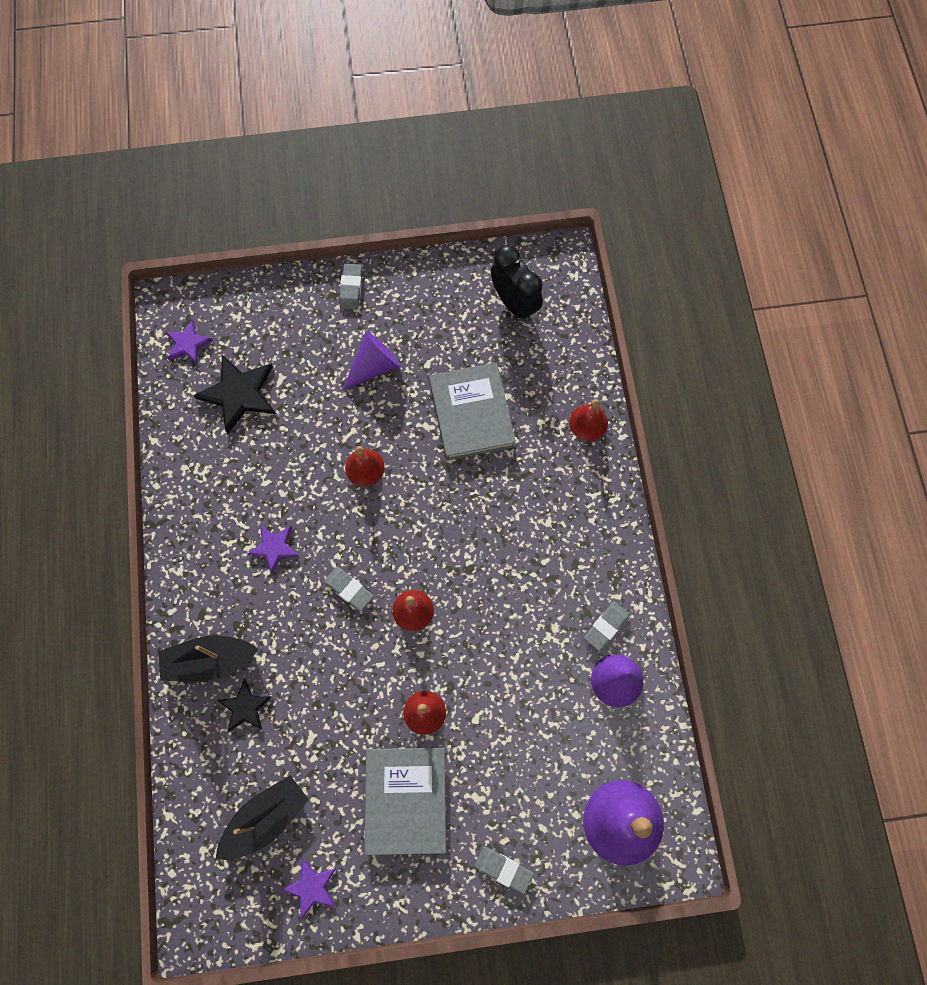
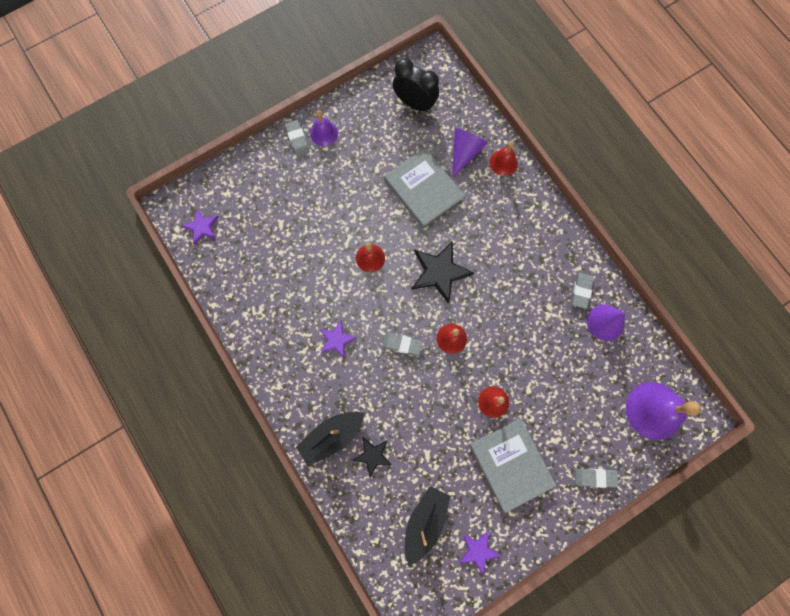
camera: 25 degrees left, 5 degrees up
(239, 394) = (257, 246): black star -> black star (439, 272)
(374, 366) = (341, 187): purple cone -> purple cone (464, 153)
(386, 293) = (324, 133): none -> purple bell

